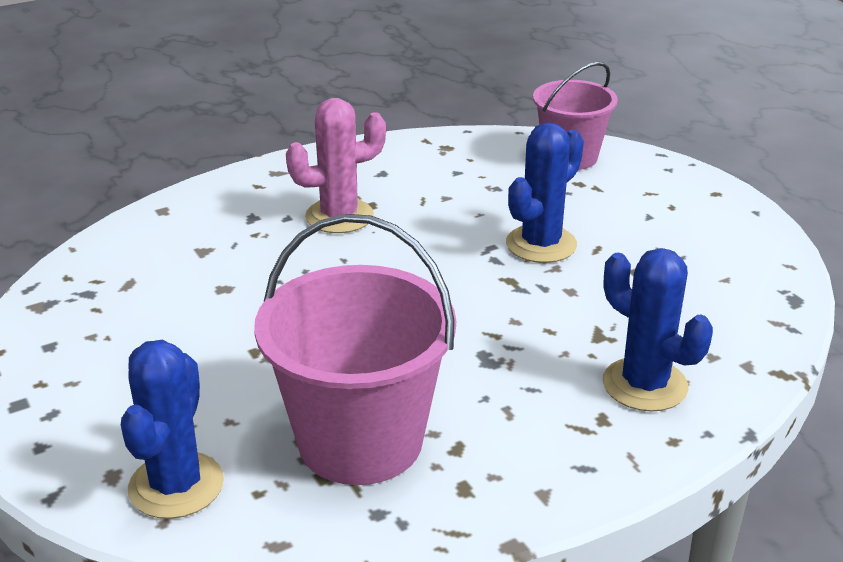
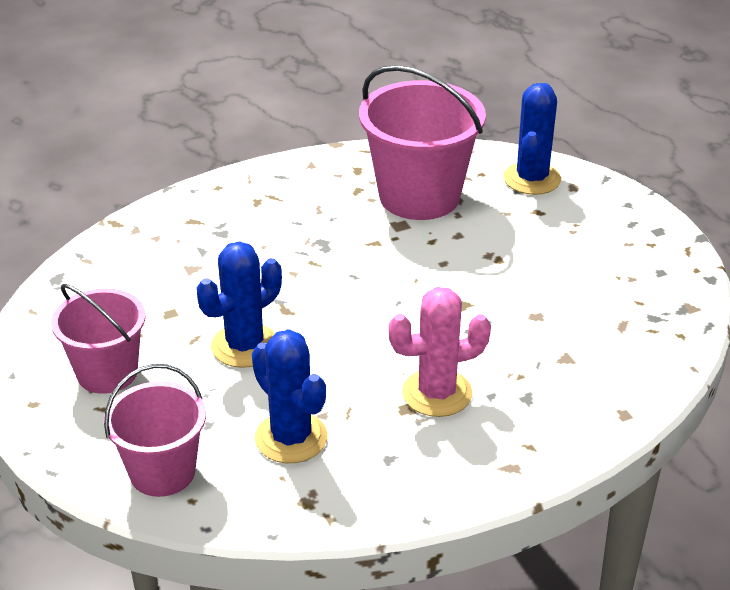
camera: 175 degrees left, 5 degrees up
(644, 385) = (217, 220): blue cactus -> blue cactus (291, 438)
(665, 217) = (107, 373): none -> pink bucket

